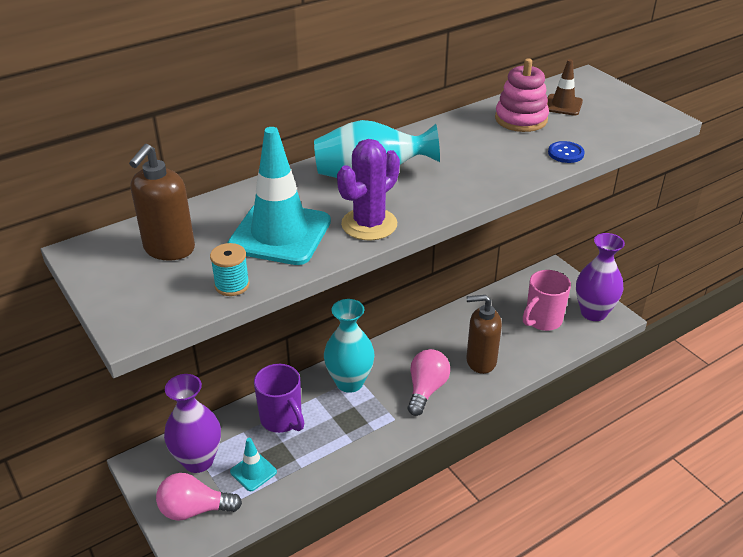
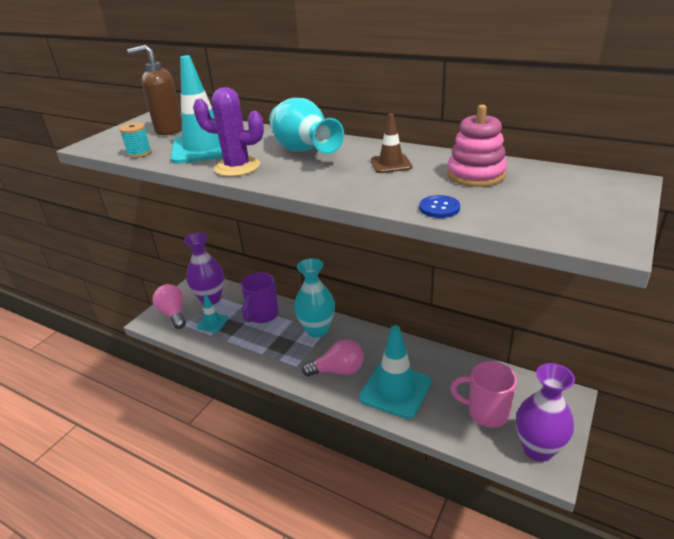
camera: 65 degrees right, 5 degrees down
(480, 361) = (395, 390): brown soap dispenser -> turquoise traffic cone
(563, 105) = (538, 185): brown traffic cone -> brown traffic cone (391, 164)

